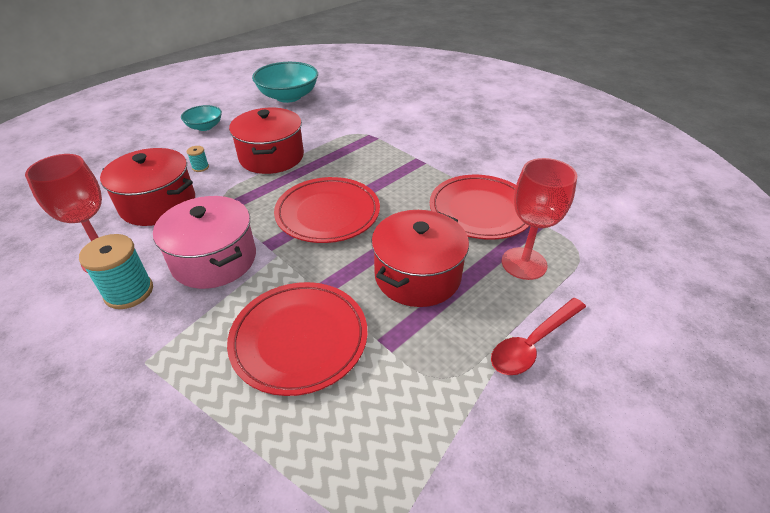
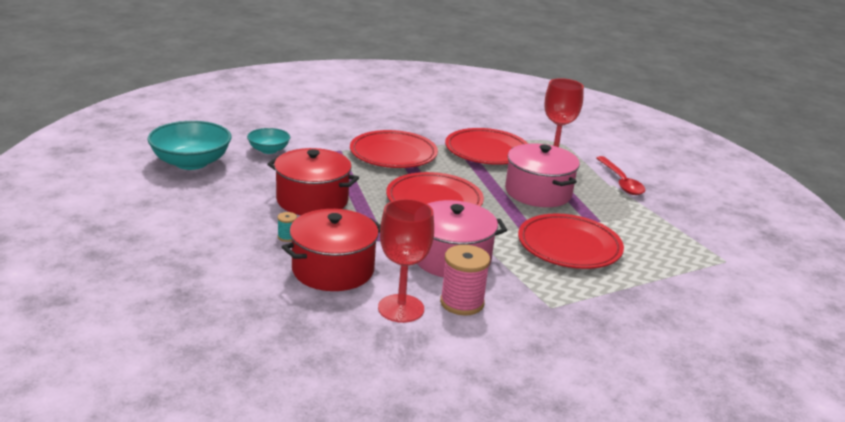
camera: 65 degrees left, 15 degrees down
(129, 292) = (462, 303): turquoise spool -> pink spool
(205, 127) = (196, 218): turquoise bowl -> turquoise bowl (269, 150)
(402, 163) = (393, 154): none -> red plate
(417, 275) = (538, 192): red pot -> pink pot

